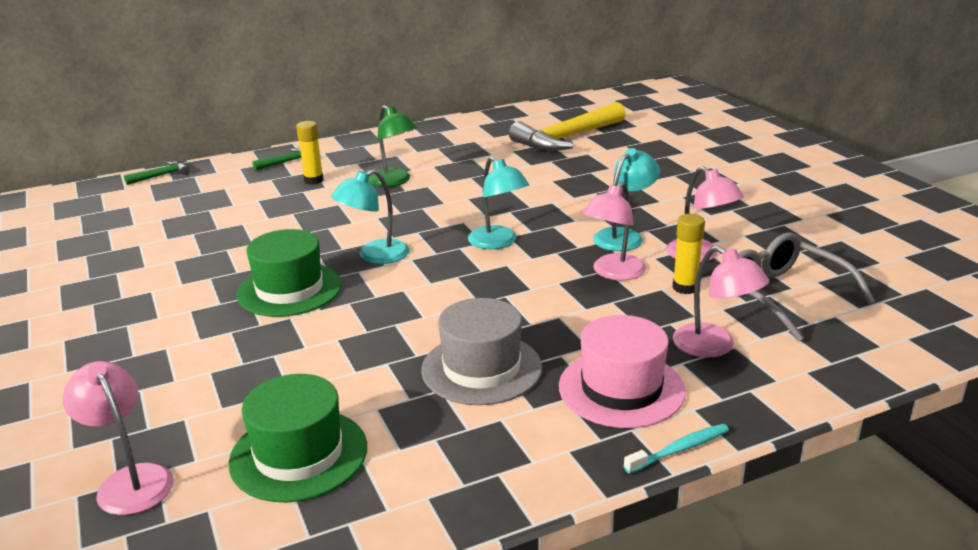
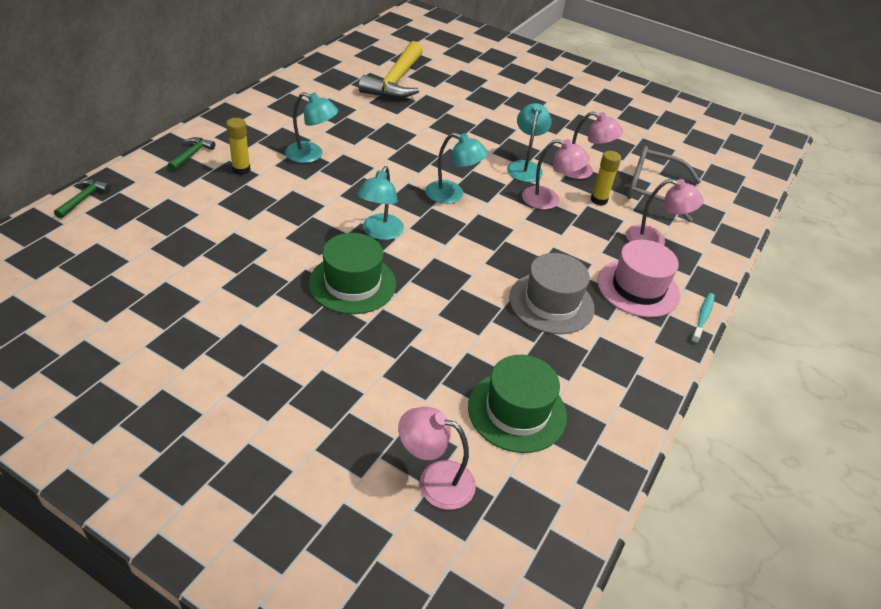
camera: 40 degrees left, 15 degrees up
(394, 181) = (311, 155): green lamp -> turquoise lamp
(613, 273) = (549, 200): pink lamp -> pink lamp turned 75 degrees counterclockwise

